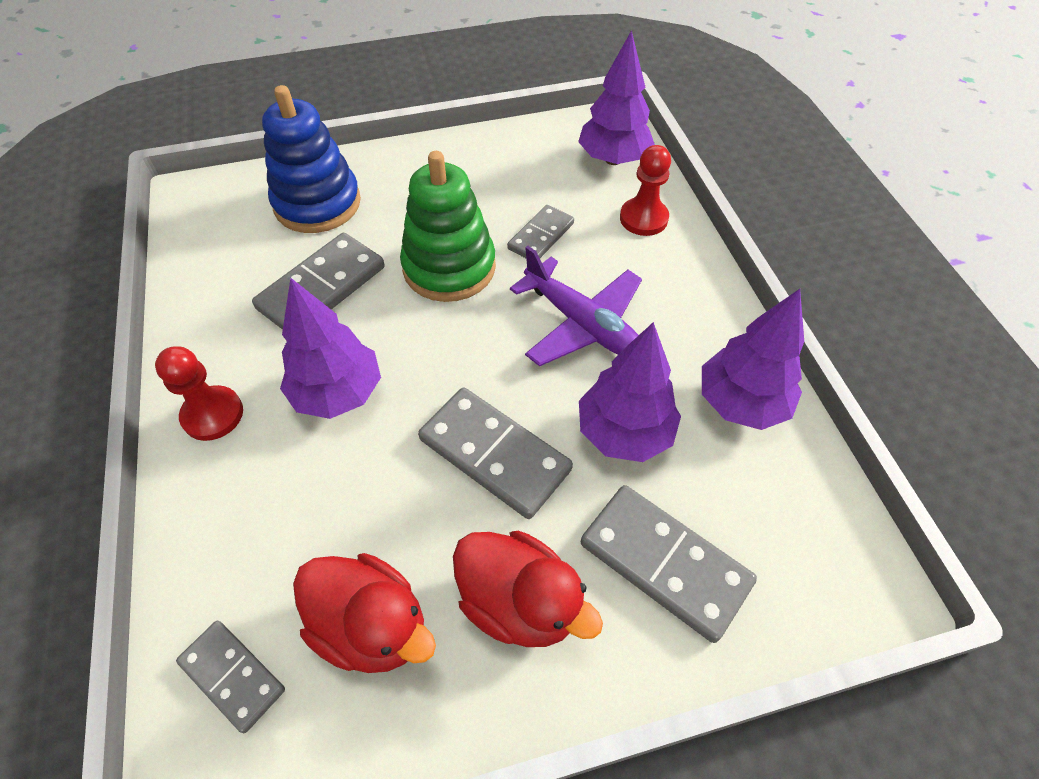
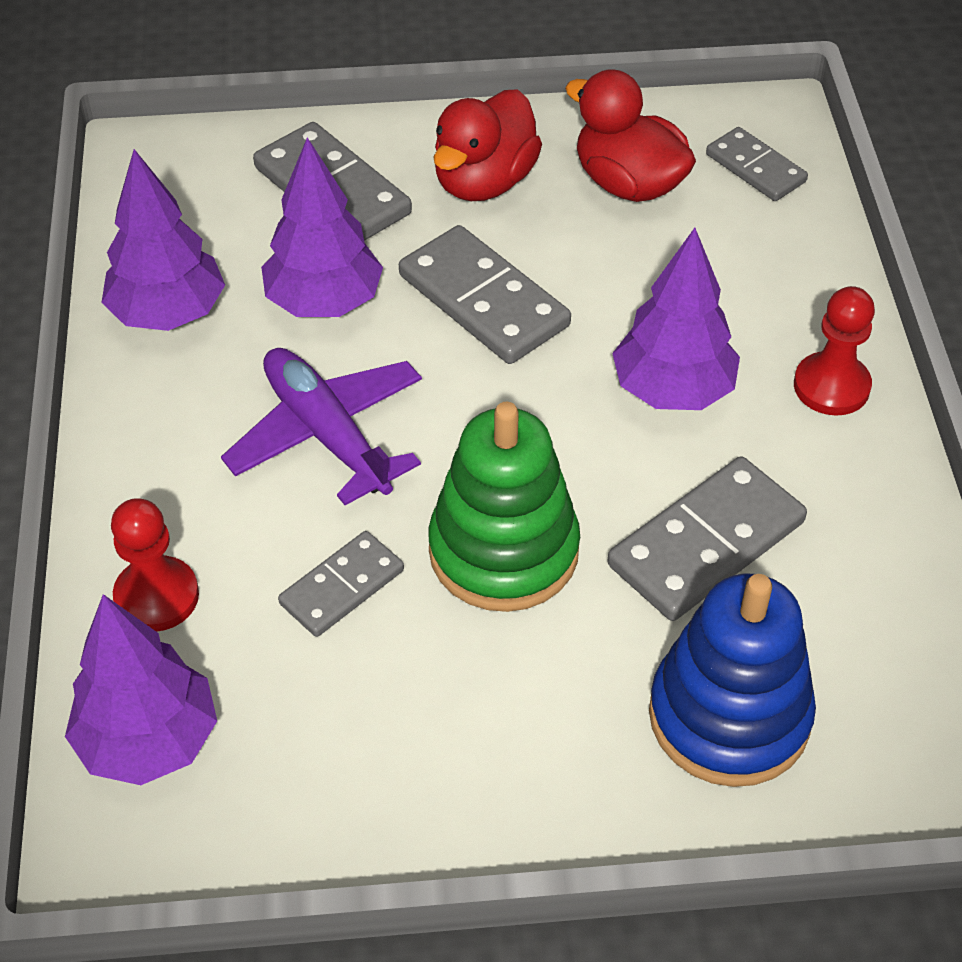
camera: 170 degrees left, 5 degrees down
(519, 602) = (484, 182): red duck -> red duck turned 105 degrees counterclockwise

